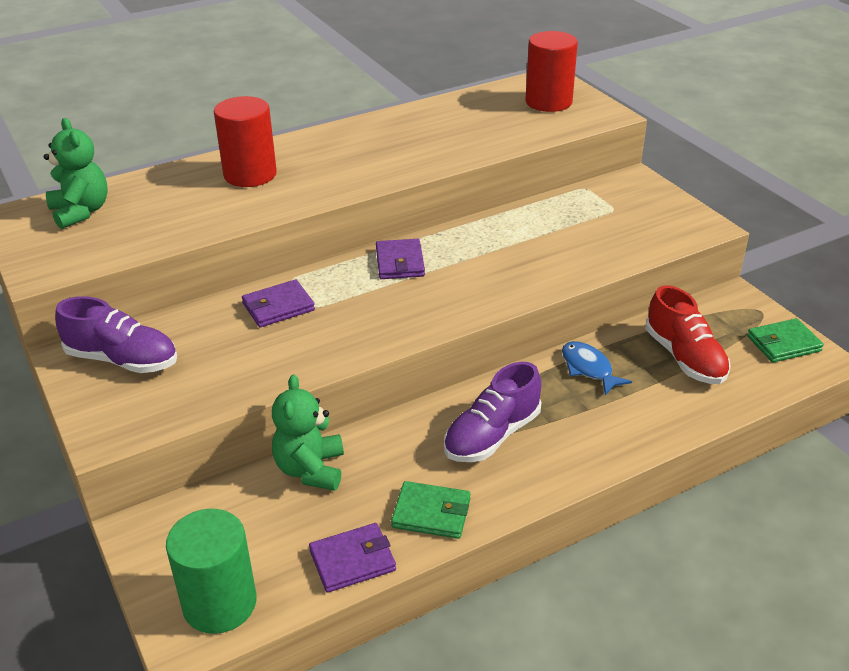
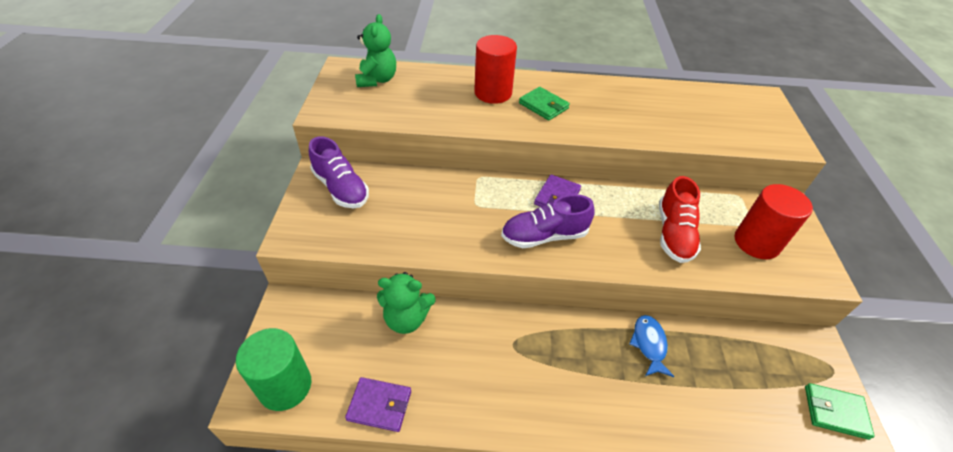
camera: 30 degrees right, 10 degrees up
(278, 307) = (455, 194): purple wallet -> none
(310, 470) = (406, 318): green teddy bear -> green teddy bear turned 120 degrees counterclockwise
(431, 513) = (454, 400): green wallet -> green wallet (543, 106)
(492, 436) = (539, 361): purple shoe -> purple shoe (544, 236)
(548, 102) = (749, 116): red cylinder -> red cylinder (756, 242)
(684, 358) = (735, 377): red shoe -> red shoe (673, 234)

